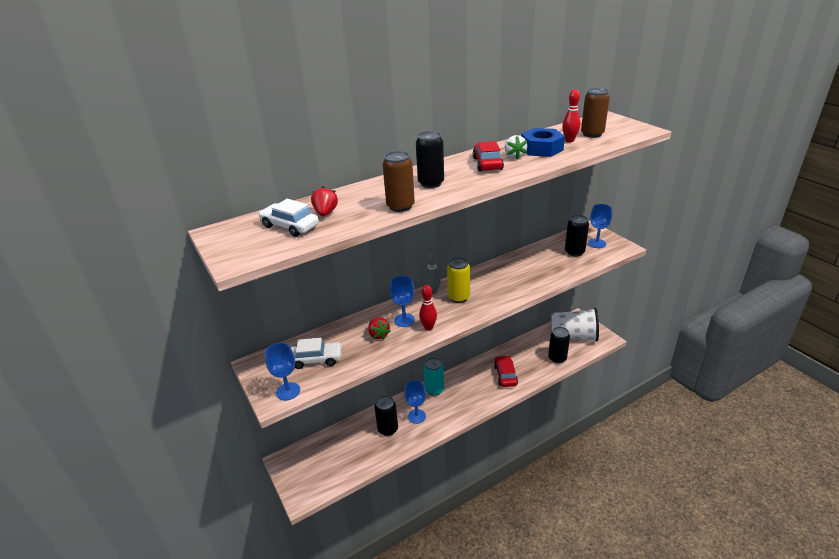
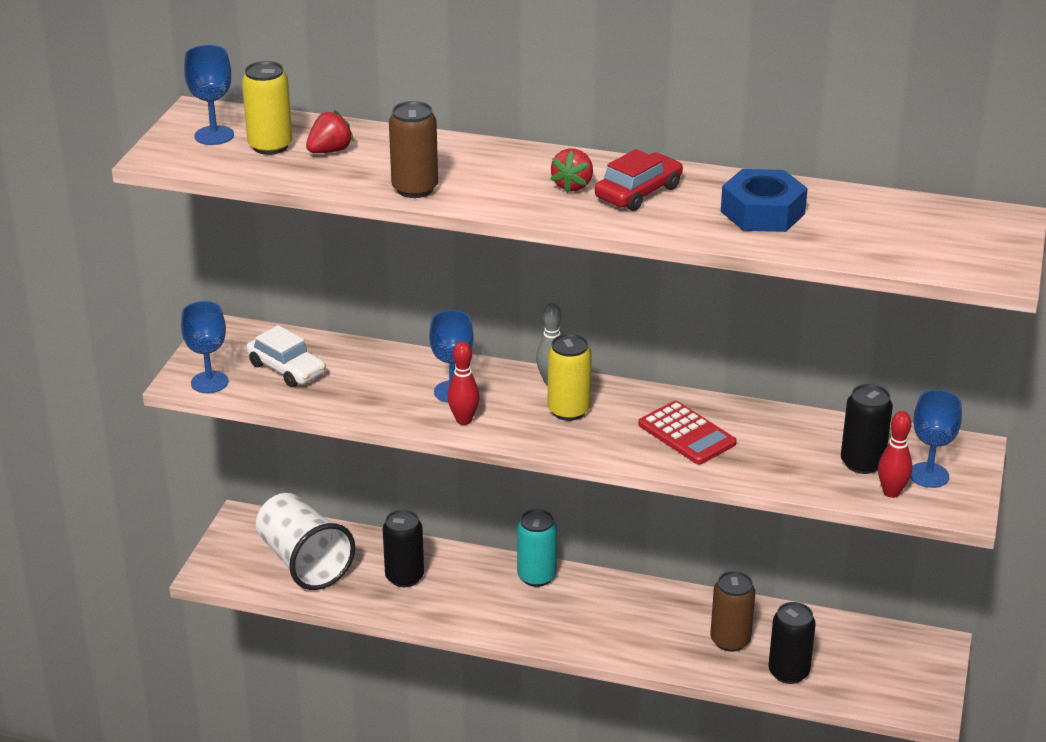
camera: 45 degrees right, 0 degrees up
(290, 226) = (270, 146): white car -> yellow can
(378, 335) = (394, 388): red strawberry -> red strawberry (573, 185)
(416, 416) = (462, 590): blue goblet -> blue goblet (214, 135)
(431, 183) = (511, 179): black can -> none
(505, 375) = (667, 634): red car -> none
(510, 278) = (686, 434): none -> red calculator
(514, 156) = (698, 202): white strawberry -> none
(569, 140) = (836, 223): red bowling pin -> red bowling pin (891, 492)
(574, 336) = (878, 665): white cup -> white cup (303, 562)
(592, 134) = (897, 232): brown can -> brown can (730, 640)

